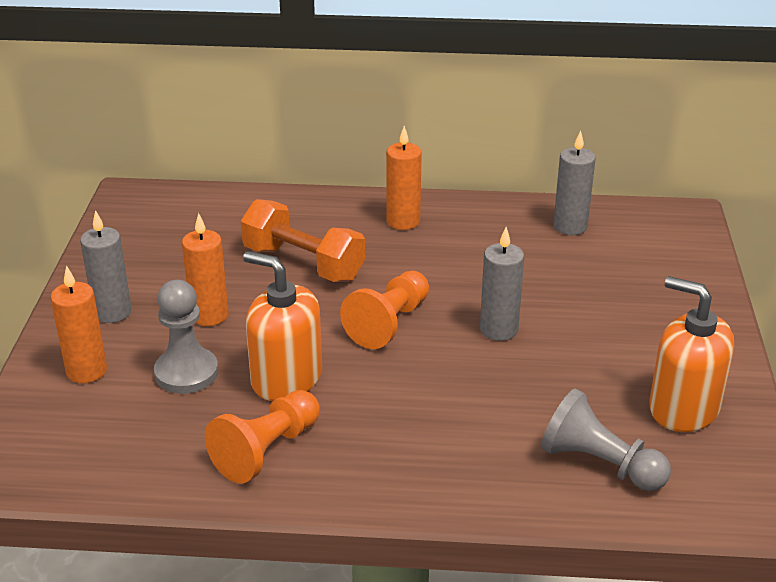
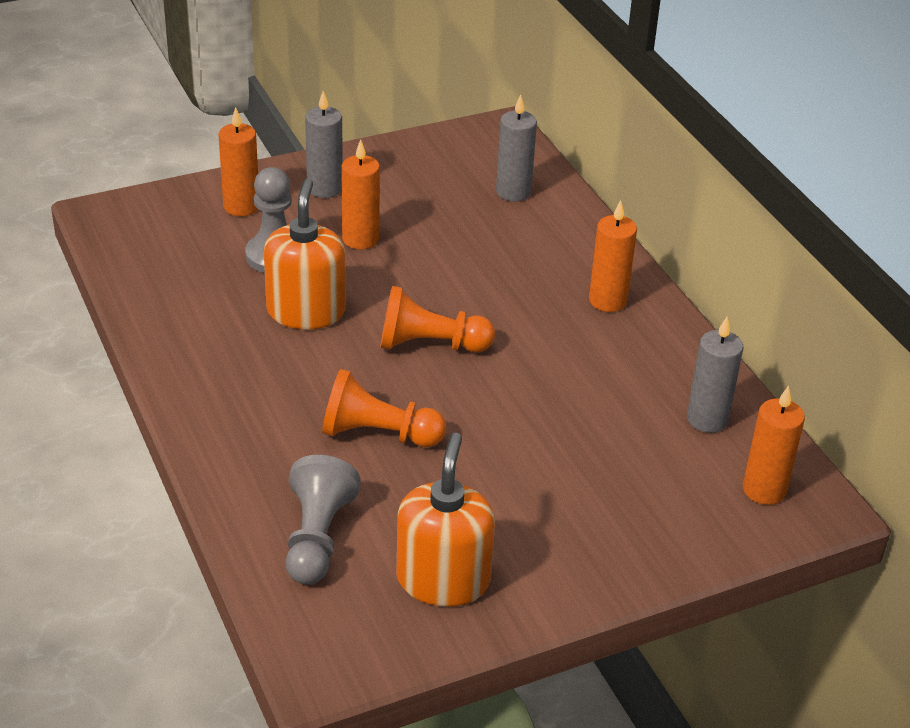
camera: 60 degrees right, 5 degrees up
(266, 450) = (207, 333): orange pawn -> orange pawn (378, 434)
(303, 263) = (481, 263): orange dumbbell -> none
(498, 329) = (475, 417): grey candle -> grey candle (513, 192)
(657, 230) = (764, 490): none -> orange candle

